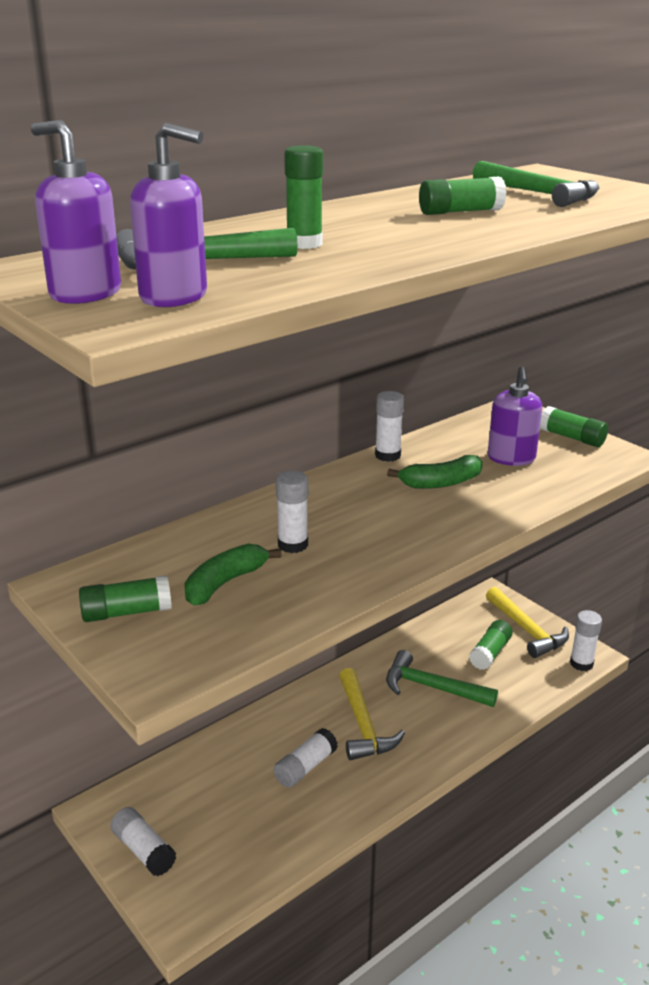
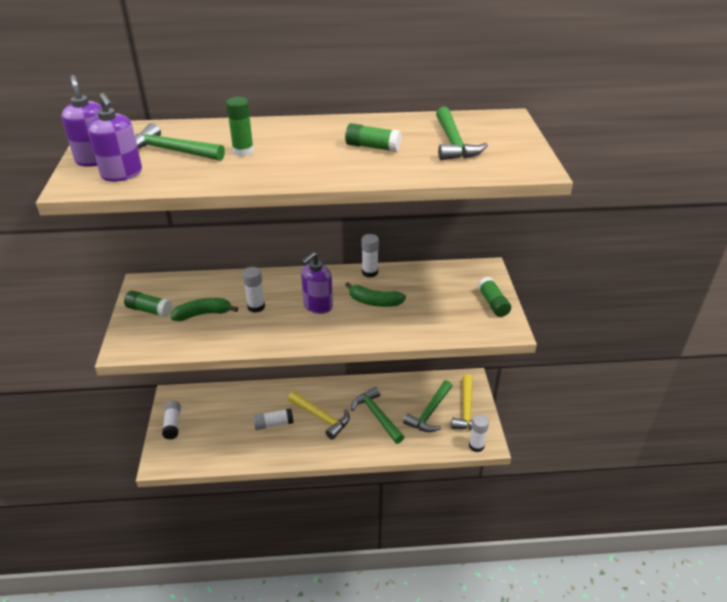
camera: 35 degrees right, 10 degrees up
(363, 725) = (321, 417): yellow hammer -> yellow hammer turned 75 degrees counterclockwise
(490, 653) = (430, 413): green glue stick -> green hammer
(511, 458) = (435, 302): purple soap dispenser -> purple soap dispenser (317, 306)

